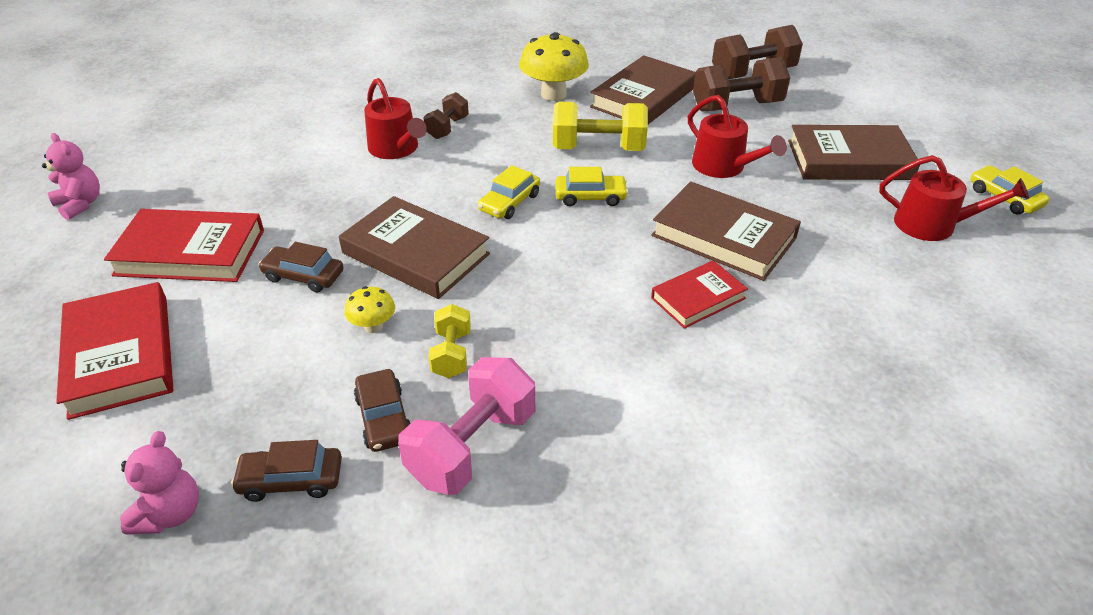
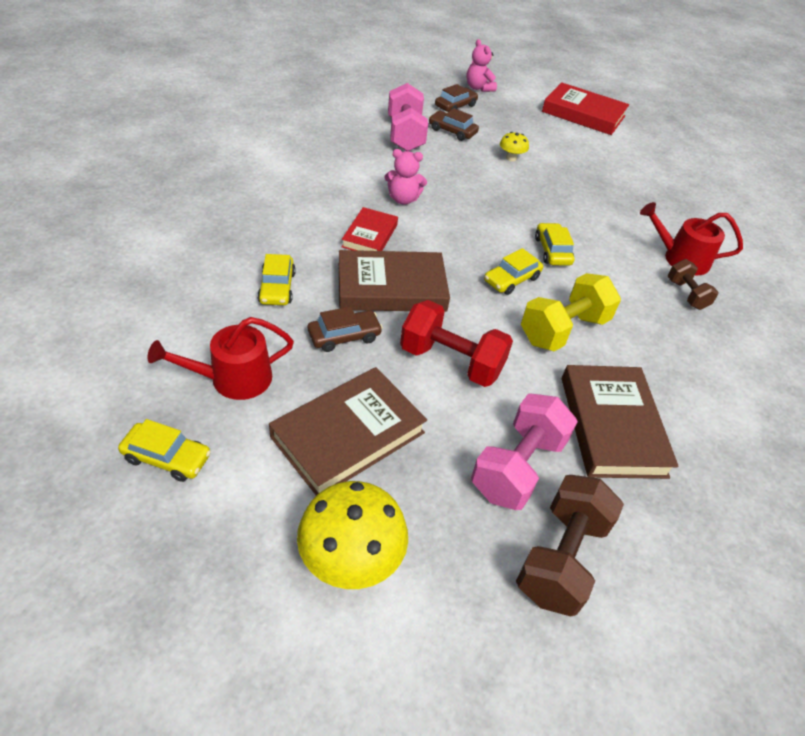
camera: 135 degrees right, 5 degrees up
(80, 204) = (737, 154): pink teddy bear -> pink teddy bear (403, 199)
(190, 252) = (644, 155): red book -> none
(303, 276) = (578, 165): brown car -> brown car (344, 336)
(416, 253) = (549, 197): brown book -> none
(451, 354) = (460, 161): yellow dumbbell -> none
(553, 94) = (683, 381): yellow mushroom -> yellow mushroom (351, 558)
(723, 166) = (451, 361): red watering can -> red dumbbell
(737, 106) = (517, 467): brown dumbbell -> pink dumbbell
(852, 284) = (277, 287): none -> yellow car

